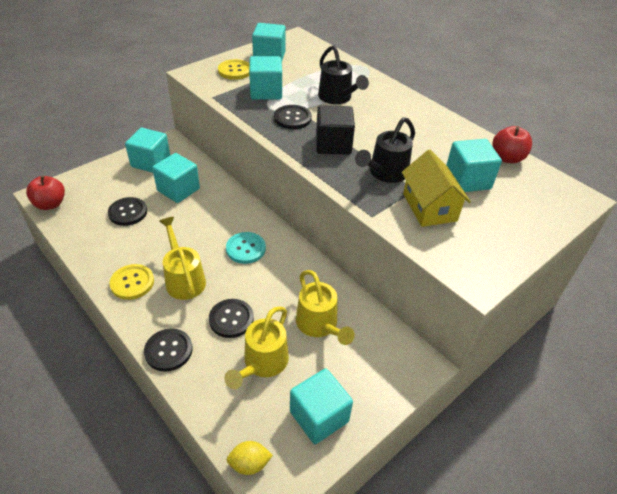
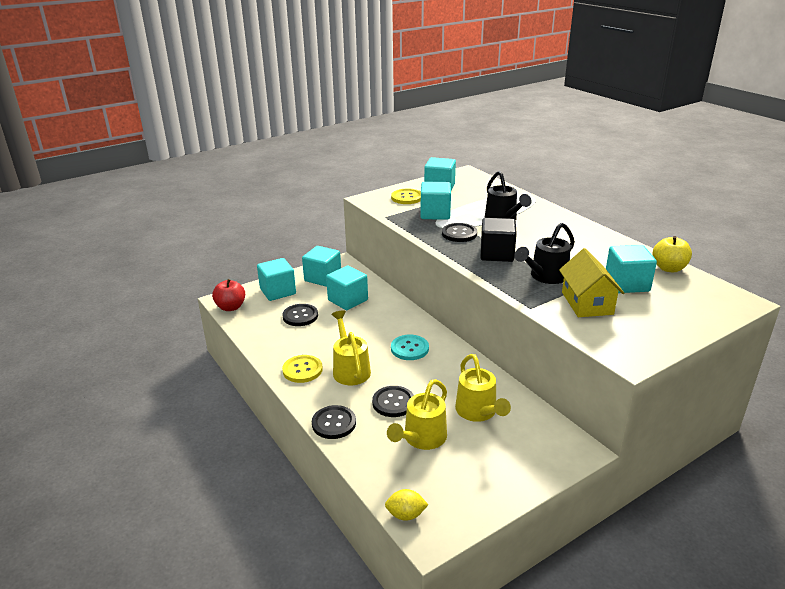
camera: 10 degrees right, 15 degrees down
(319, 416) = (474, 483): turquoise cube -> turquoise cube (278, 291)
(507, 158) = (668, 268): red apple -> yellow apple

